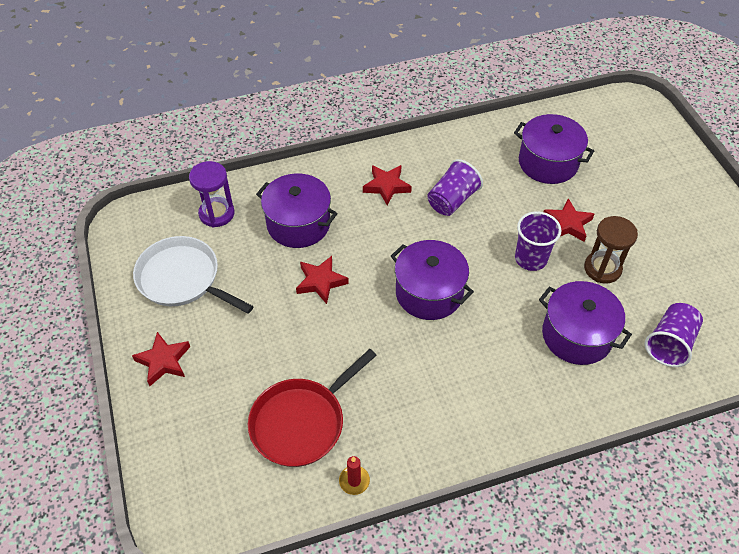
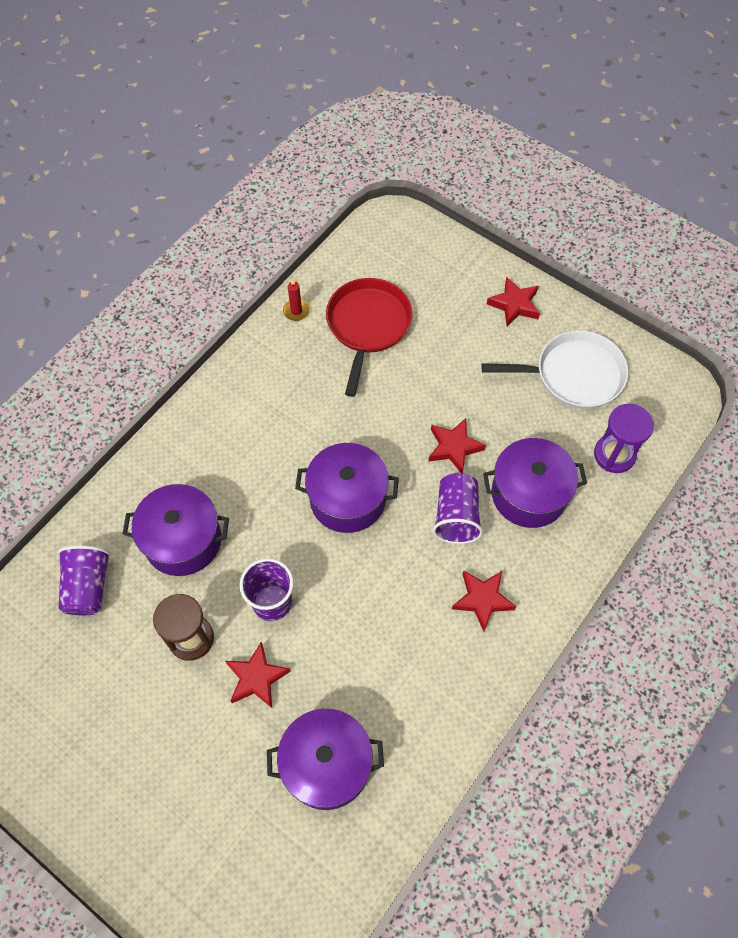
camera: 145 degrees right, 10 degrees up
(452, 200) = (400, 627): purple cup -> purple cup (456, 516)

